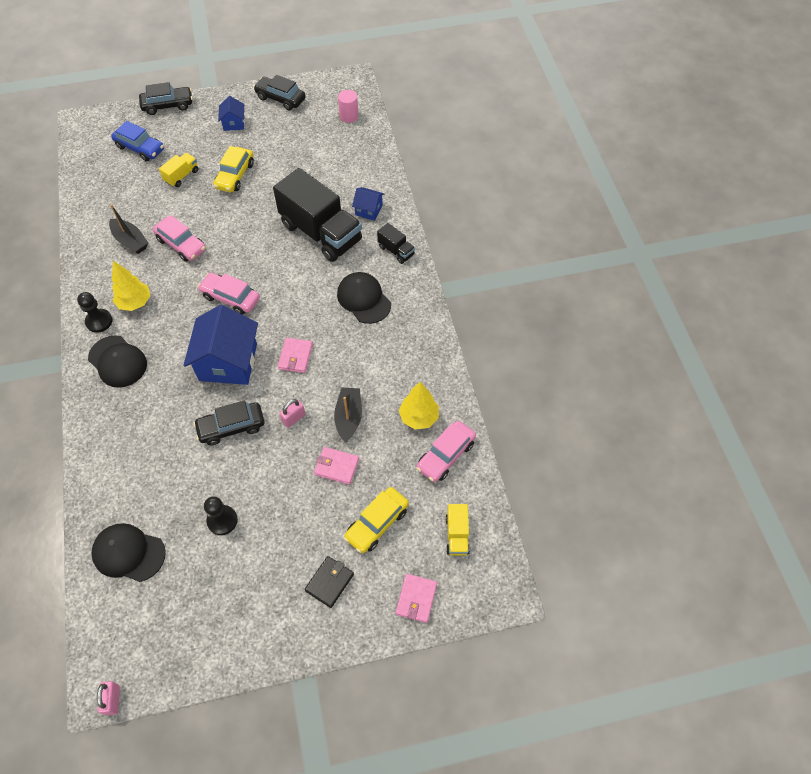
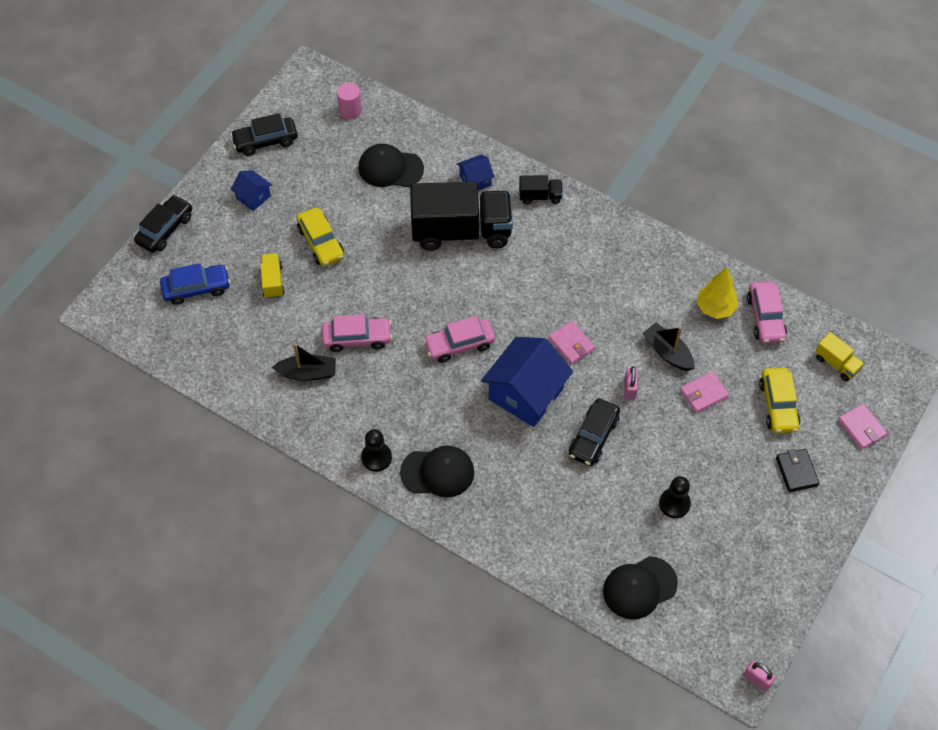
camera: 45 degrees left, 0 degrees up
(135, 302) = (385, 417): yellow tree -> none
(228, 362) = (525, 394): blue house -> blue house turned 75 degrees clockwise
(364, 299) = (565, 256): black cap -> black cap (390, 168)

